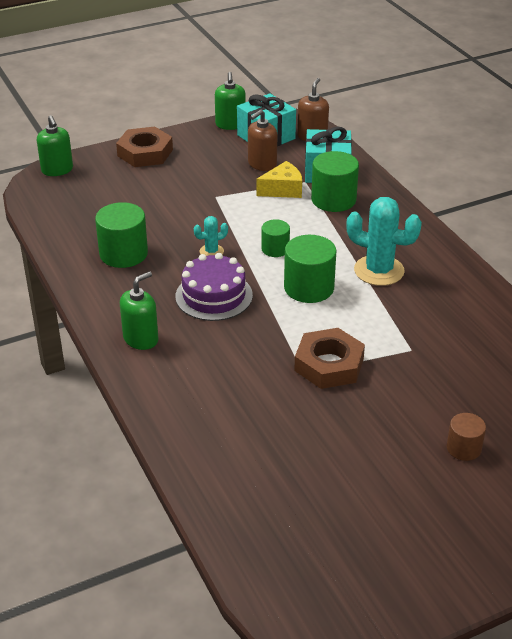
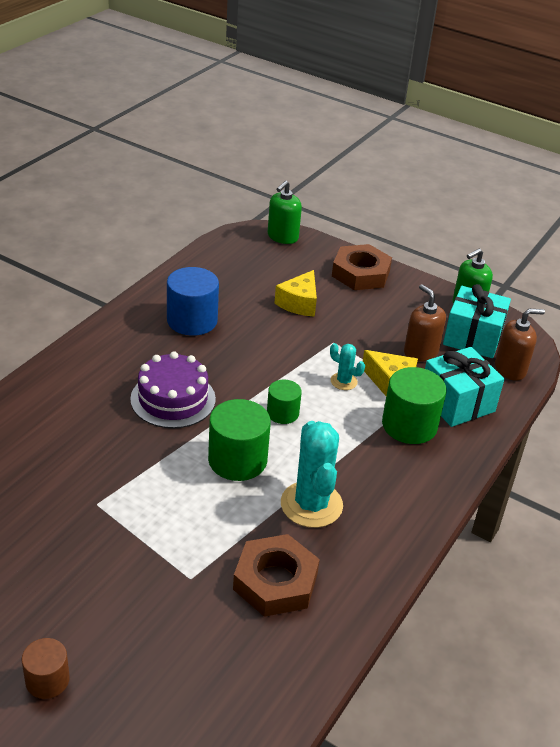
camera: 55 degrees right, 0 degrees up
(123, 254) = (192, 320): green cylinder -> blue cylinder
(141, 339) = (76, 377): green soap dispenser -> none
(153, 194) = (299, 303): none -> yellow cheese
(211, 251) = (241, 372): turquoise cactus -> turquoise cactus (343, 381)
(262, 164) = (420, 352): brown soap dispenser -> brown soap dispenser turned 45 degrees clockwise
(329, 364) = (121, 519): brown nut -> brown nut (275, 581)

